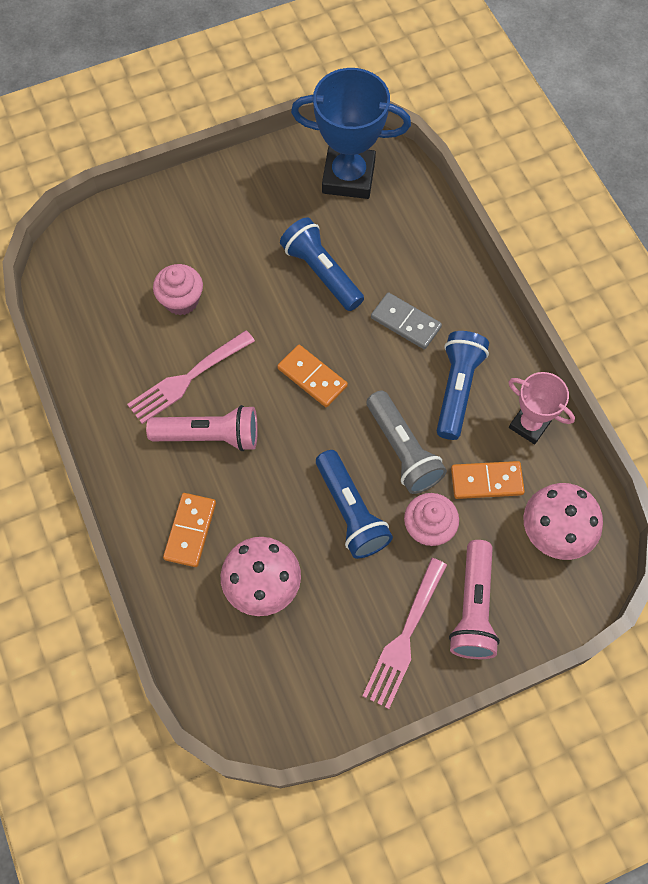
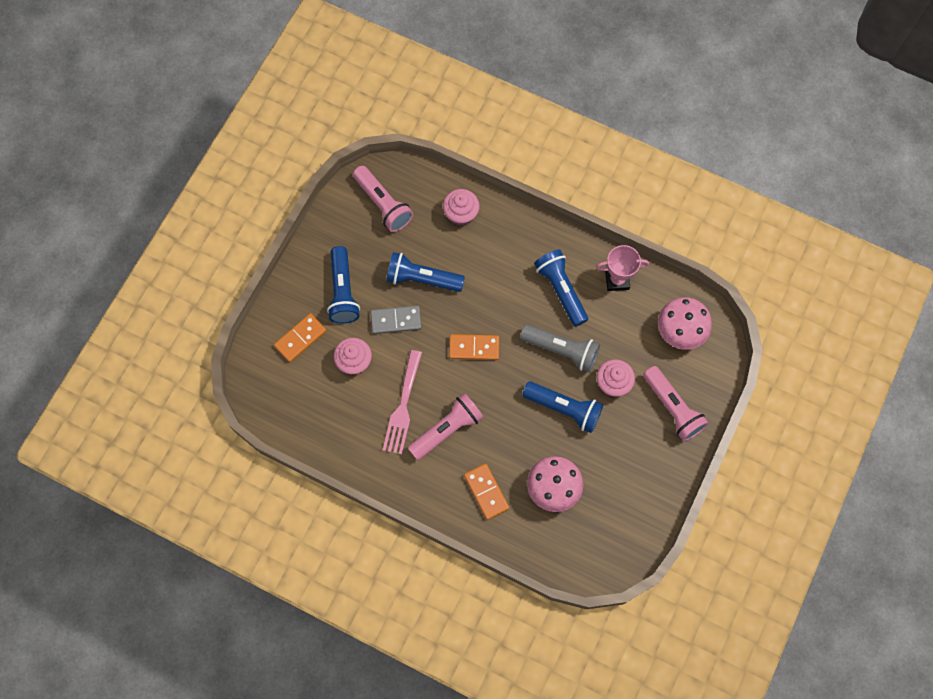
camera: 40 degrees left, 5 degrees up
(233, 228) = (343, 292): none -> blue flashlight
(348, 177) = (383, 204): blue trophy -> pink flashlight
(404, 637) = (651, 453): pink fork -> none
(405, 322) = (498, 272): grey domino -> grey domino (396, 320)
(418, 240) = (461, 214): none -> pink cupcake
(486, 481) = (621, 331): orange domino -> orange domino (300, 338)

